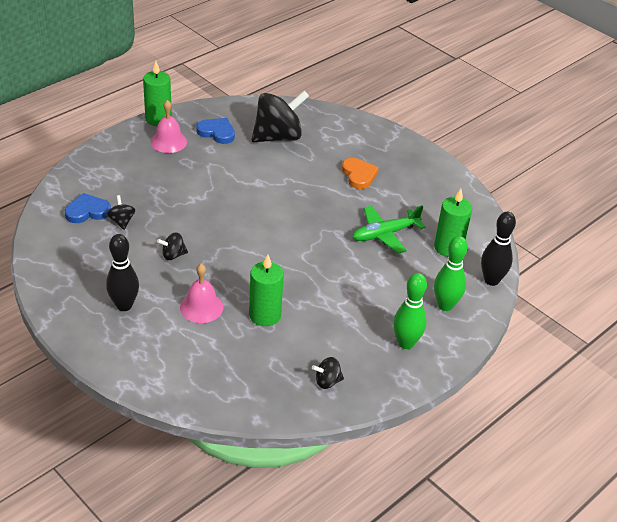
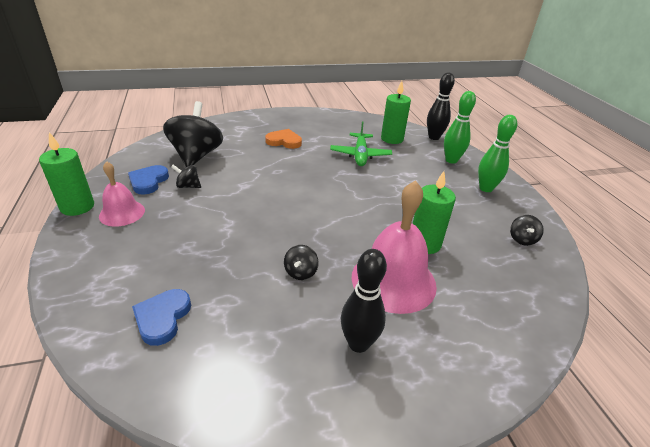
camera: 60 degrees left, 5 degrees down
(122, 221) = (211, 293): black spinning top -> black spinning top (188, 186)
(201, 307) = (393, 280): pink bell -> pink bell, size x1.73
(217, 132) = (148, 181): blue heart -> blue heart turned 45 degrees counterclockwise

